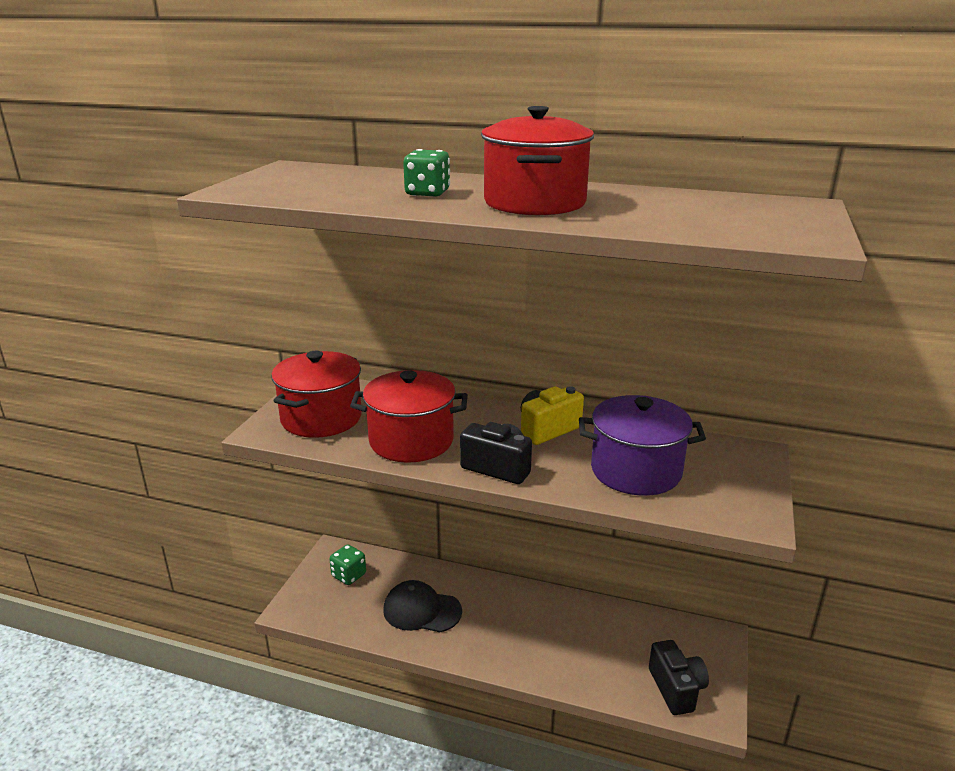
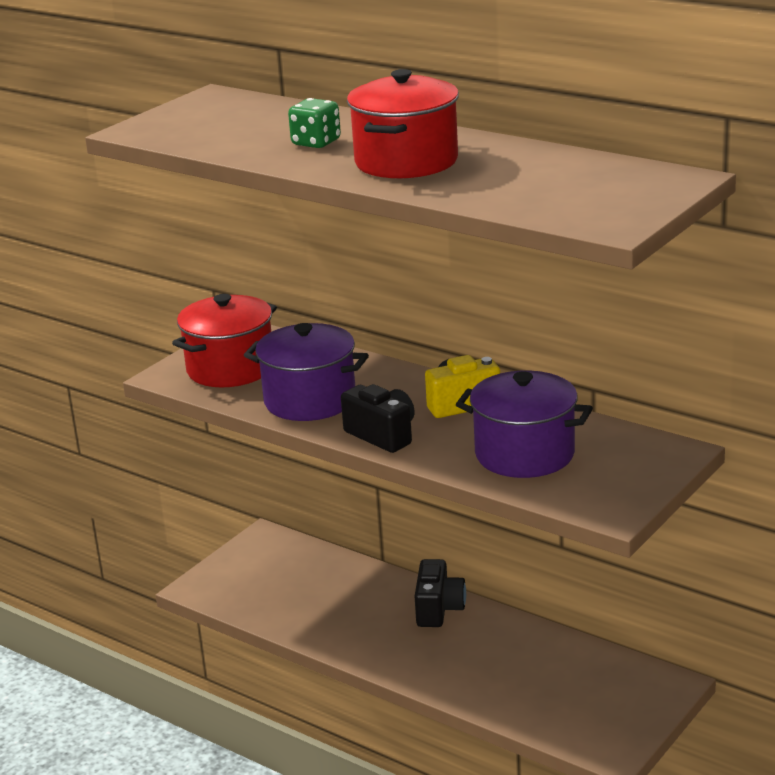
camera: 20 degrees right, 0 degrees up
(349, 575) = (272, 563): green dice -> none
(411, 441) = (310, 400): red pot -> purple pot
(422, 610) = (338, 608): black cap -> none
(676, 689) = (583, 722): black camera -> black camera (438, 609)

